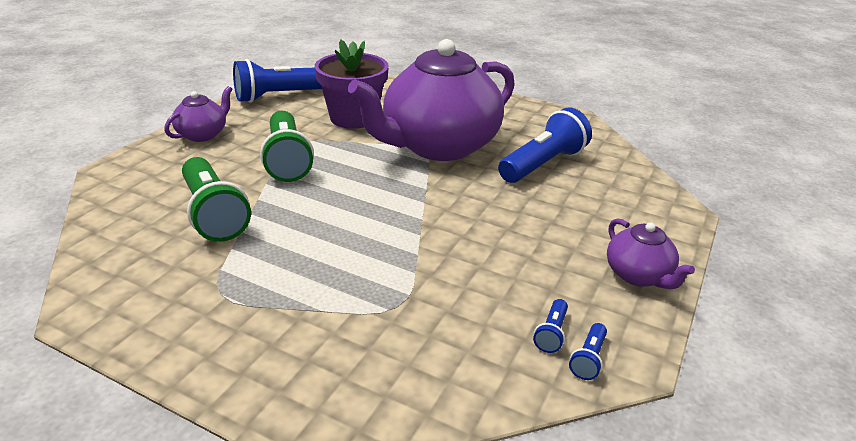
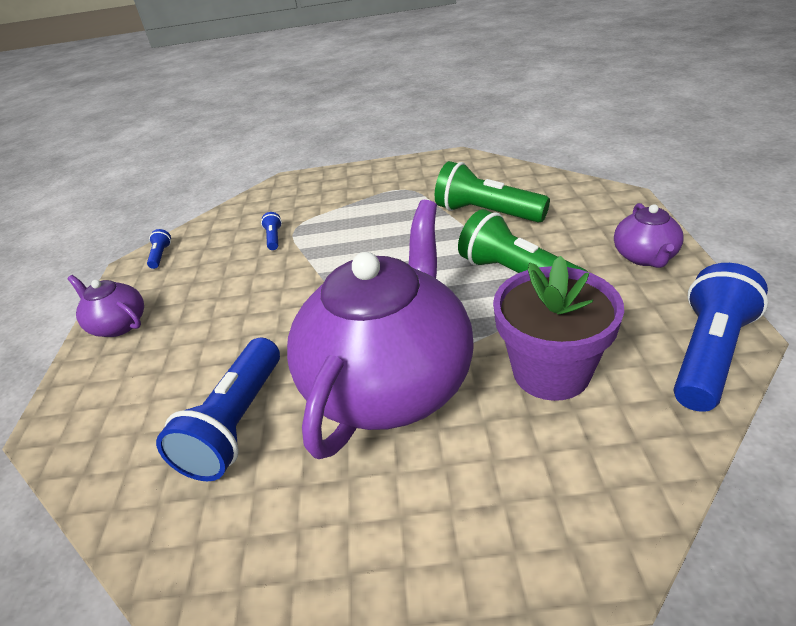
camera: 155 degrees right, 5 degrees up
(551, 333) = (187, 257): blue flashlight -> blue flashlight (274, 238)

